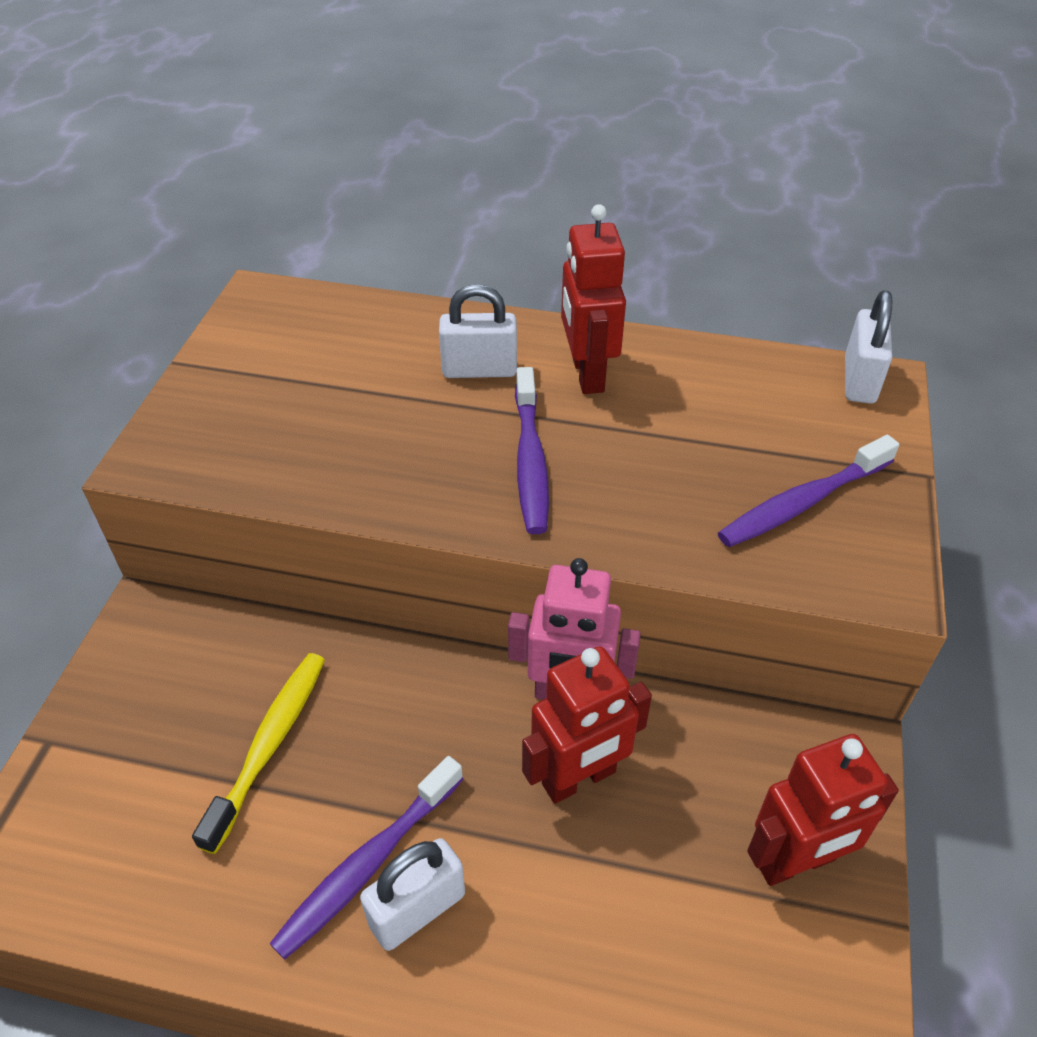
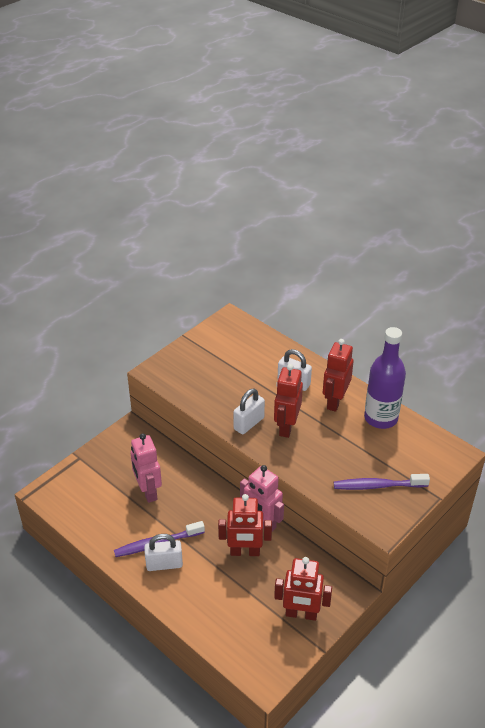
camera: 30 degrees right, 5 degrees down
(270, 744) = (148, 491): yellow toothbrush -> pink robot
(530, 461) = (286, 427): purple toothbrush -> red robot
(696, 371) = (381, 418): none -> purple bottle
(859, 380) = (447, 449): white padlock -> white padlock (249, 423)

